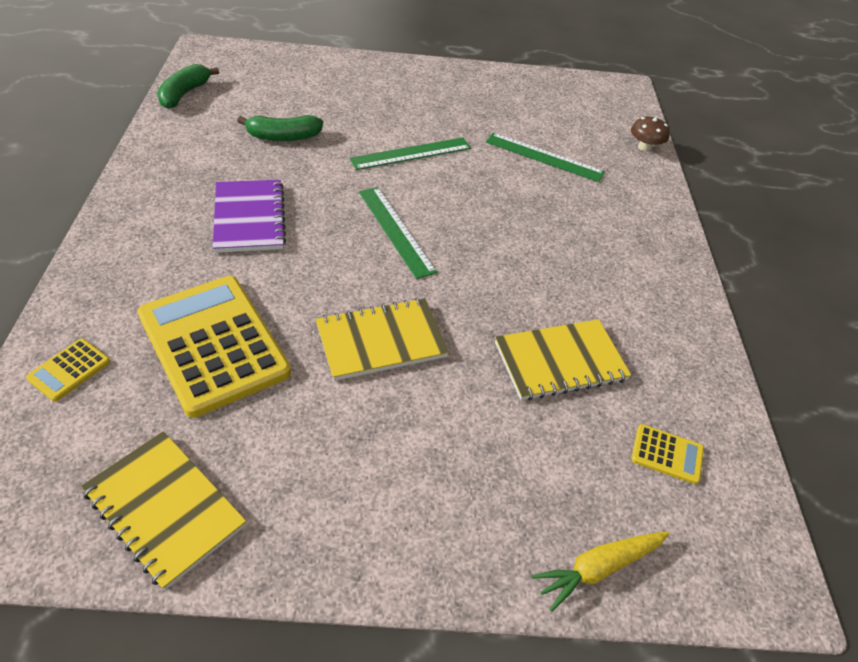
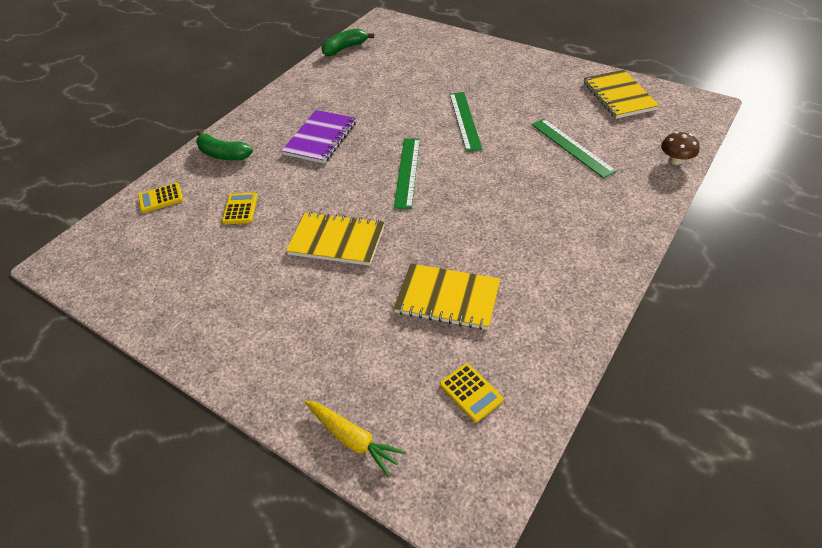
camera: 40 degrees right, 0 degrees up
(164, 509) = (148, 289): yellow notebook -> yellow notebook (619, 96)
(213, 344) = (240, 209): yellow calculator -> yellow calculator, size x0.41
(283, 137) = (385, 89): green banana -> green banana (223, 154)
(411, 153) = (465, 120): green ruler -> green ruler turned 75 degrees clockwise
(599, 568) = (353, 439): yellow carrot -> yellow carrot turned 150 degrees counterclockwise

